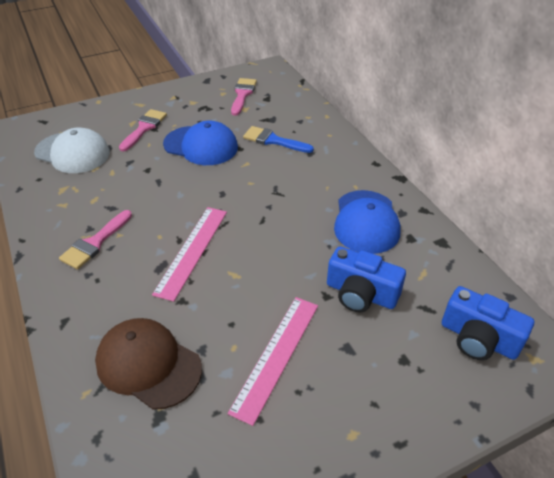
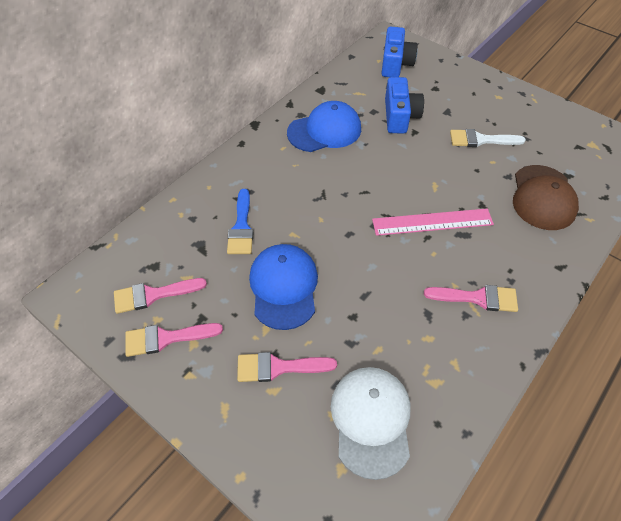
camera: 115 degrees left, 10 degrees up
(205, 94) = (166, 338): none -> pink brush
(276, 356) = (480, 140): pink ruler -> white brush

